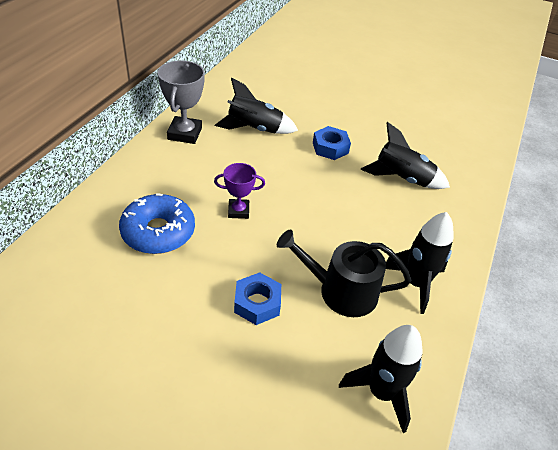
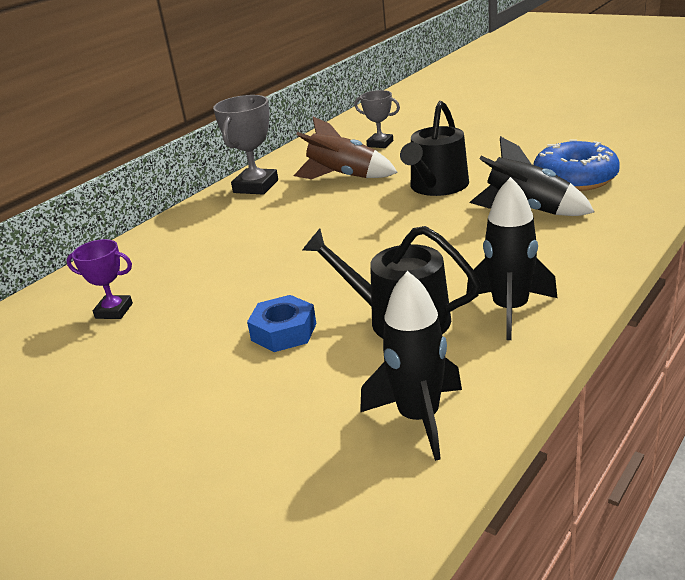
camera: 20 degrees right, 15 degrees down
(158, 232) = (189, 271): blue donut -> blue donut (575, 178)
(238, 211) = (294, 250): purple trophy -> purple trophy (114, 311)
(254, 129) = (343, 177): black rocket -> brown rocket
(273, 93) = (380, 144): none -> grey trophy
(330, 148) = (436, 187): blue nut -> black watering can

